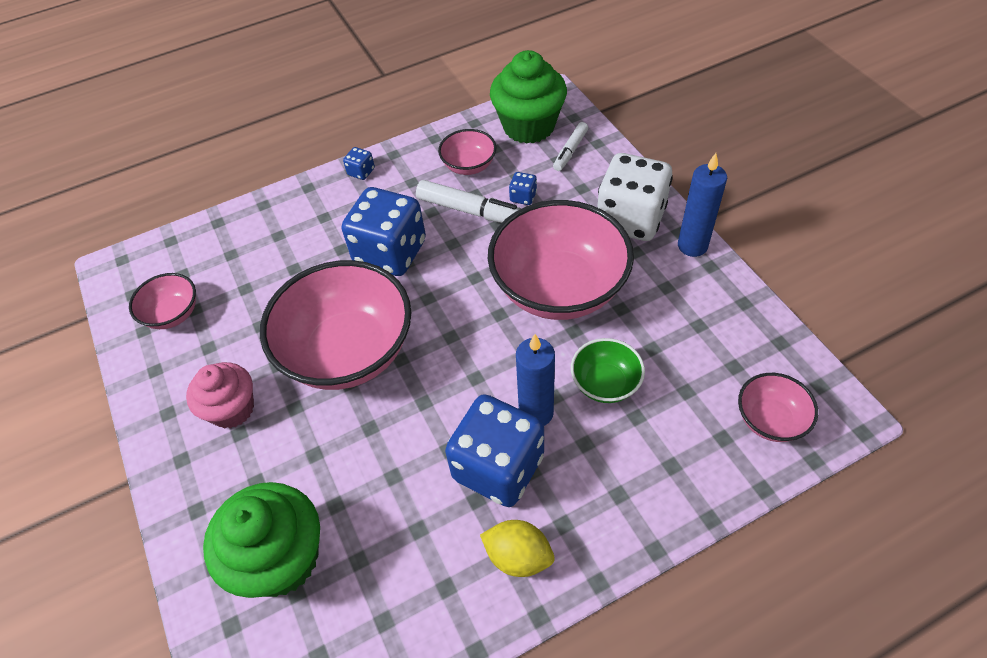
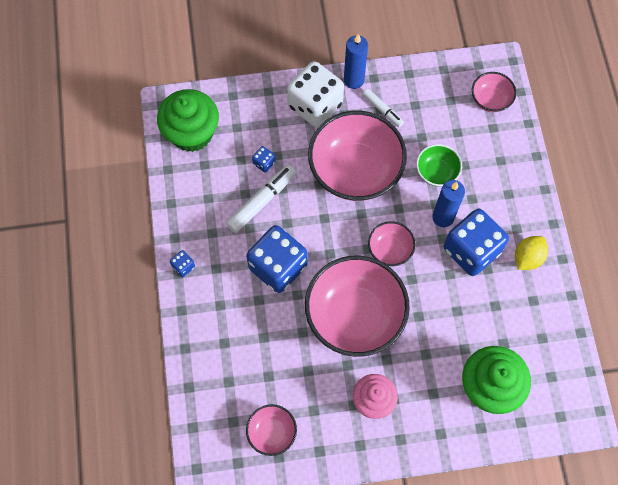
camera: 75 degrees left, 15 degrees up
(469, 166) = (214, 188): pink bowl -> pink bowl (390, 249)
(570, 151) = (232, 116): white marker -> white marker (382, 110)

